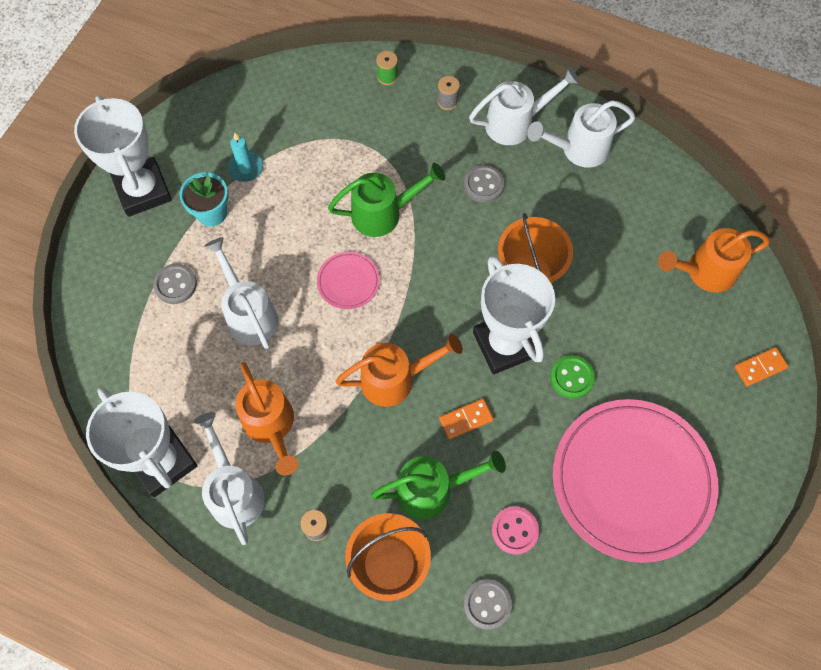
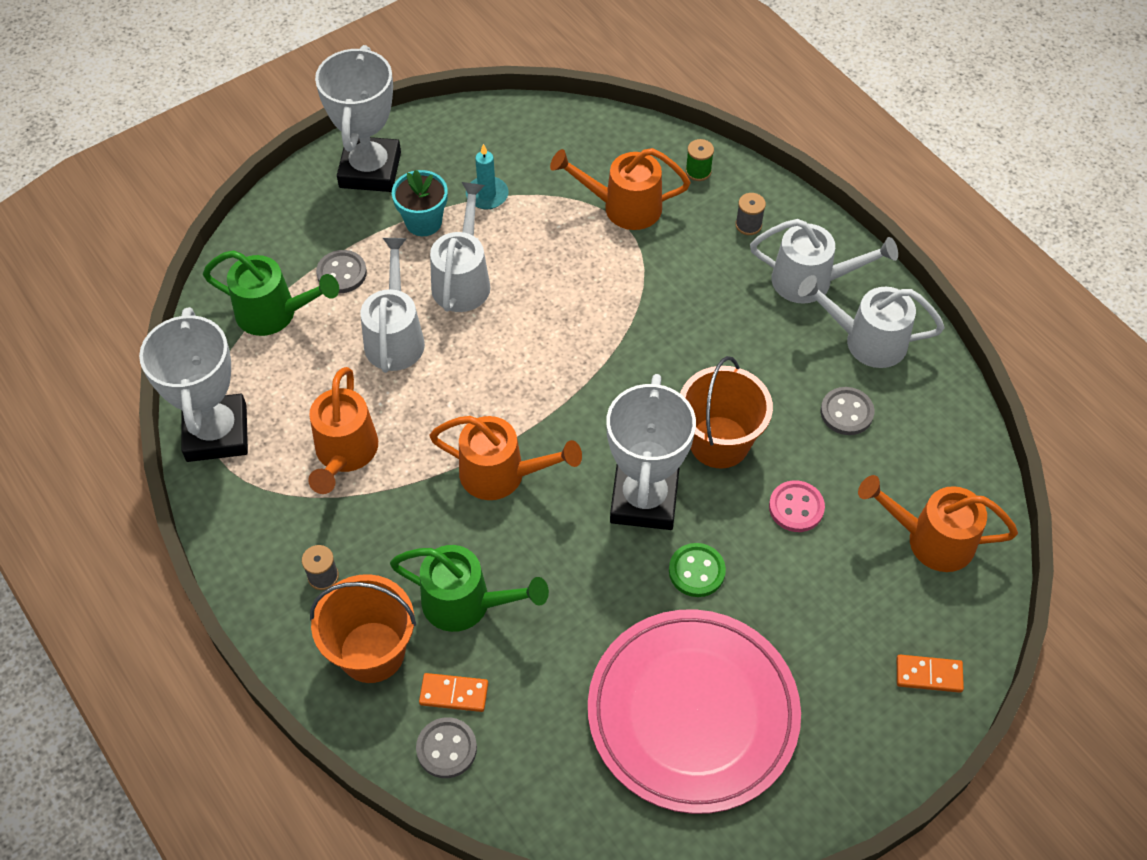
camera: 30 degrees right, 10 degrees down
(234, 491) = (266, 497): white watering can -> white watering can (463, 279)
(348, 282) = (518, 354): pink plate -> none
(351, 130) = (623, 207): none -> orange watering can
(383, 213) = (601, 305): green watering can -> green watering can (275, 313)
(466, 419) = (550, 553): orange domino -> orange domino (454, 693)
(483, 185) = (731, 327): grey button -> grey button (846, 412)
(515, 530) = (526, 692): pink button -> pink button (796, 507)

